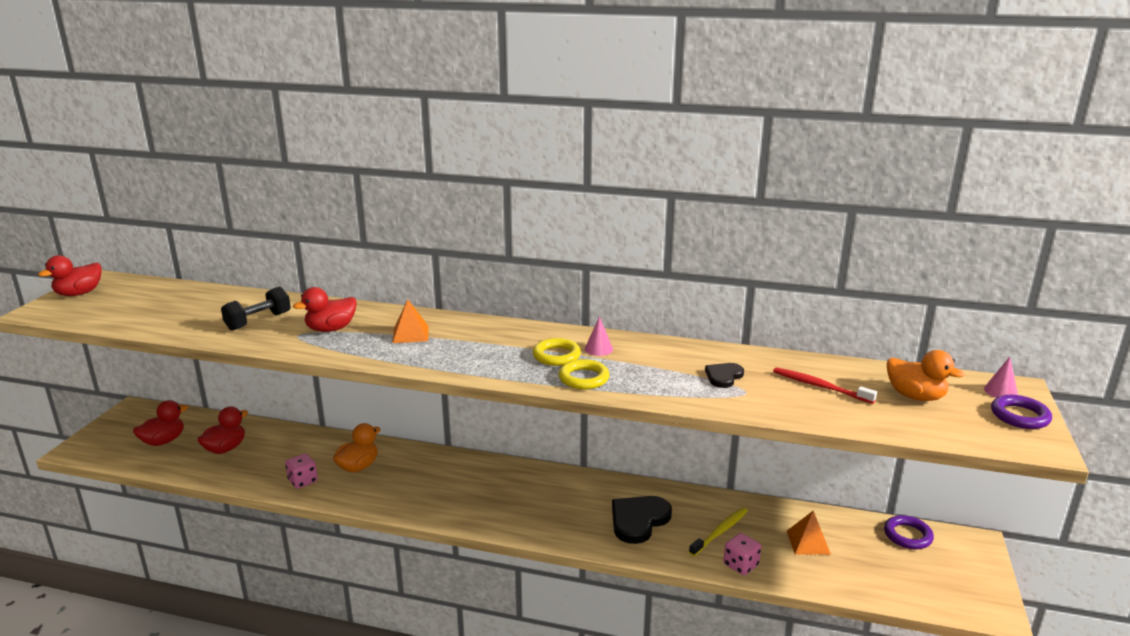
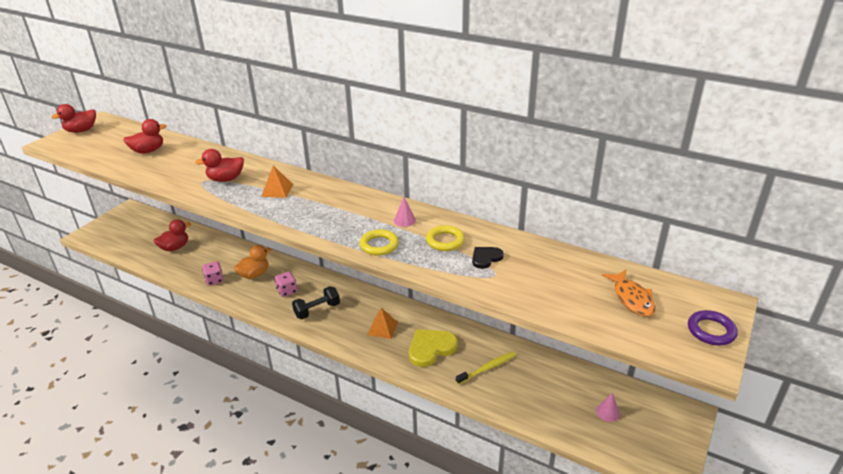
camera: 15 degrees right, 10 degrees up
(163, 441) = (139, 236): red duck -> red duck (148, 151)
(258, 321) = (182, 167): black dumbbell -> black dumbbell (317, 310)
(556, 356) = (370, 222): yellow ring -> yellow ring (445, 241)
(638, 520) = (431, 348): black heart -> yellow heart
(740, 565) = (490, 398): pink dice -> pink dice (287, 291)
(808, 542) = (551, 388): orange pyramid -> orange pyramid (382, 328)
(820, 386) = (557, 278): red toothbrush -> none
(907, 535) = (635, 397): purple ring -> none
(915, 396) = (632, 298): orange duck -> orange fish
(1000, 391) = (710, 304): pink cone -> pink cone (607, 412)

